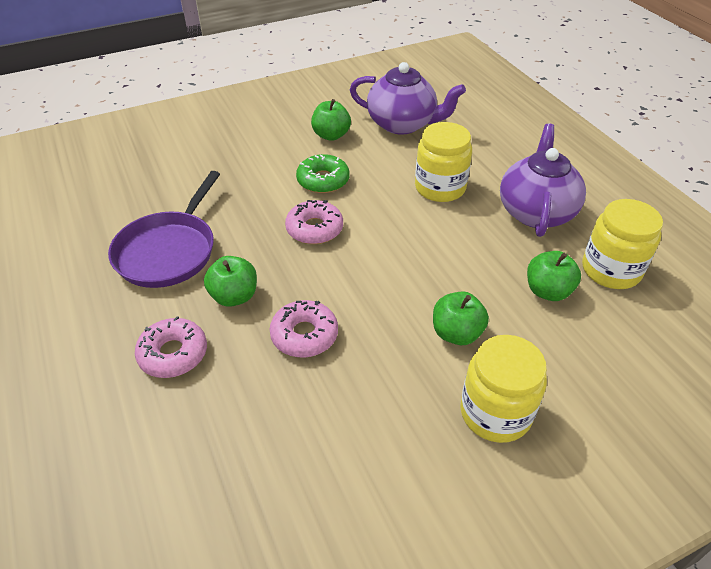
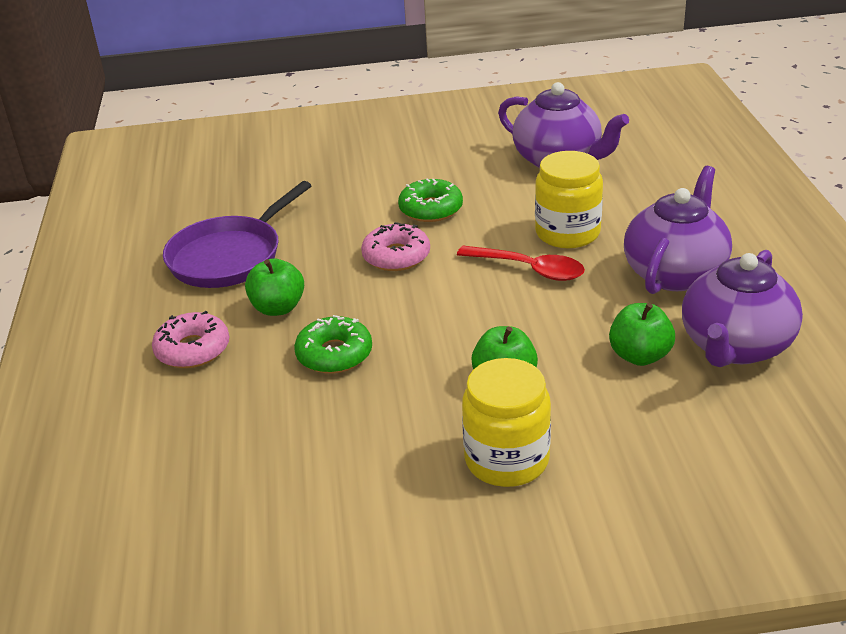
camera: 20 degrees right, 10 degrees down
(304, 335) = (334, 354): pink donut -> green donut
(331, 135) = (464, 163): green apple -> none
(427, 225) = (529, 269): none -> red spoon
(611, 270) = (735, 346): yellow jar -> purple teapot

